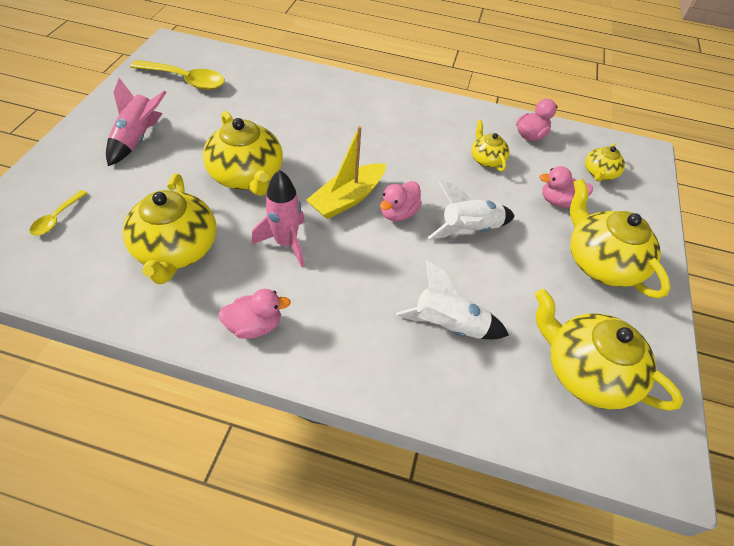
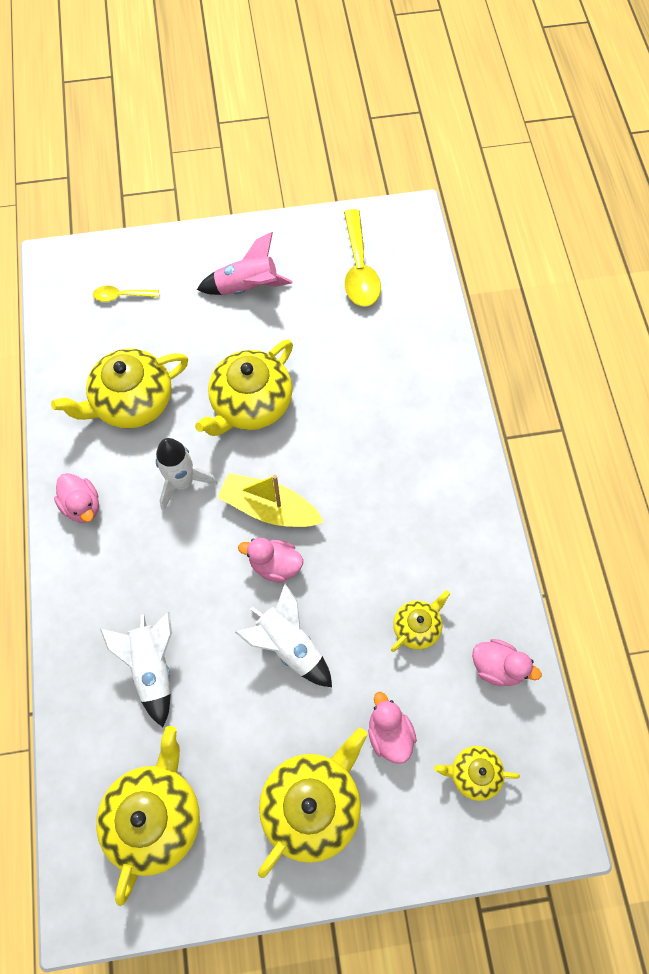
camera: 70 degrees right, 15 degrees up
(286, 243) = (182, 482): pink rocket -> white rocket

